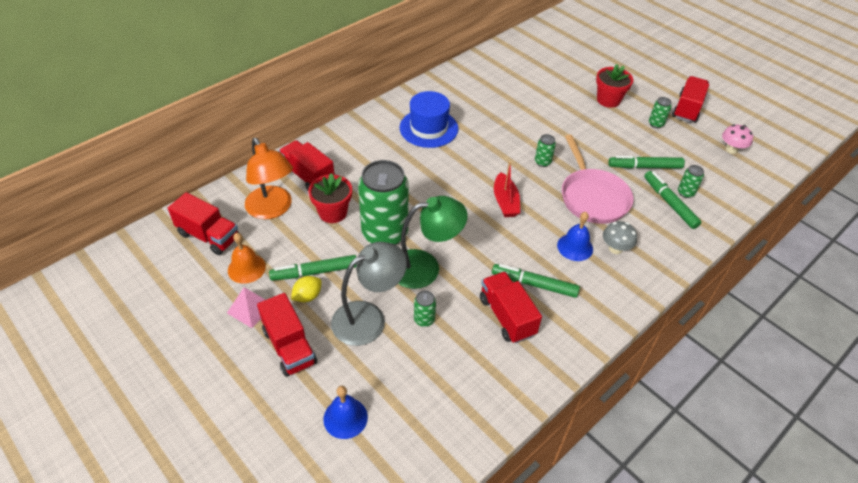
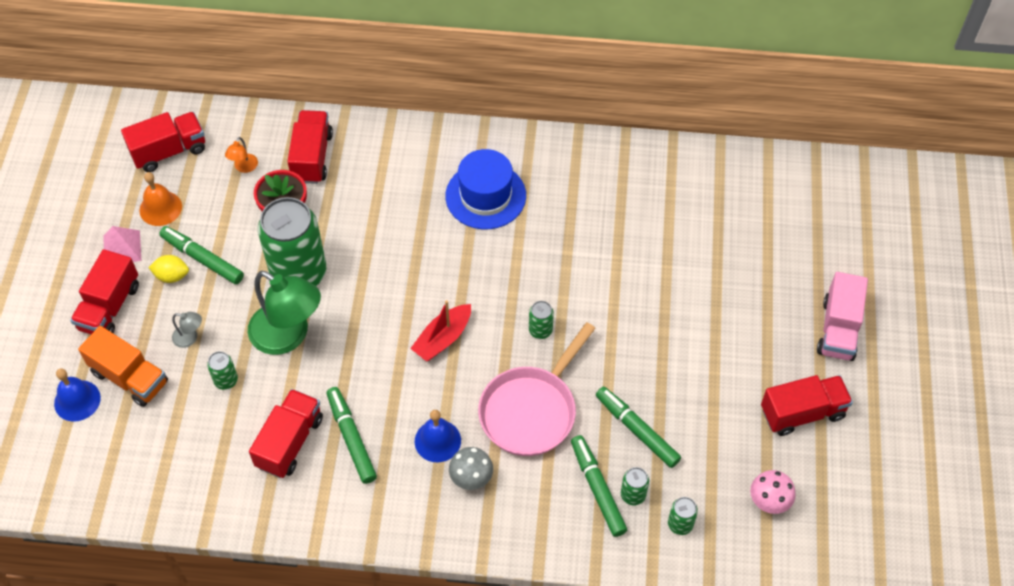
camera: 50 degrees right, 10 degrees up
(209, 236) = (169, 151): red truck -> red truck turned 105 degrees counterclockwise
(272, 209) = (244, 167): orange lamp -> orange lamp, size x0.42
(362, 372) = (129, 377): none -> orange truck
(368, 318) = (190, 338): grey lamp -> grey lamp, size x0.42
(608, 100) = (726, 323): red flower pot -> none
(649, 71) = (838, 329): none -> pink truck
(656, 124) = (732, 397): green can -> green can (680, 524)
(669, 203) = (597, 489): green marker -> green marker turned 45 degrees counterclockwise

